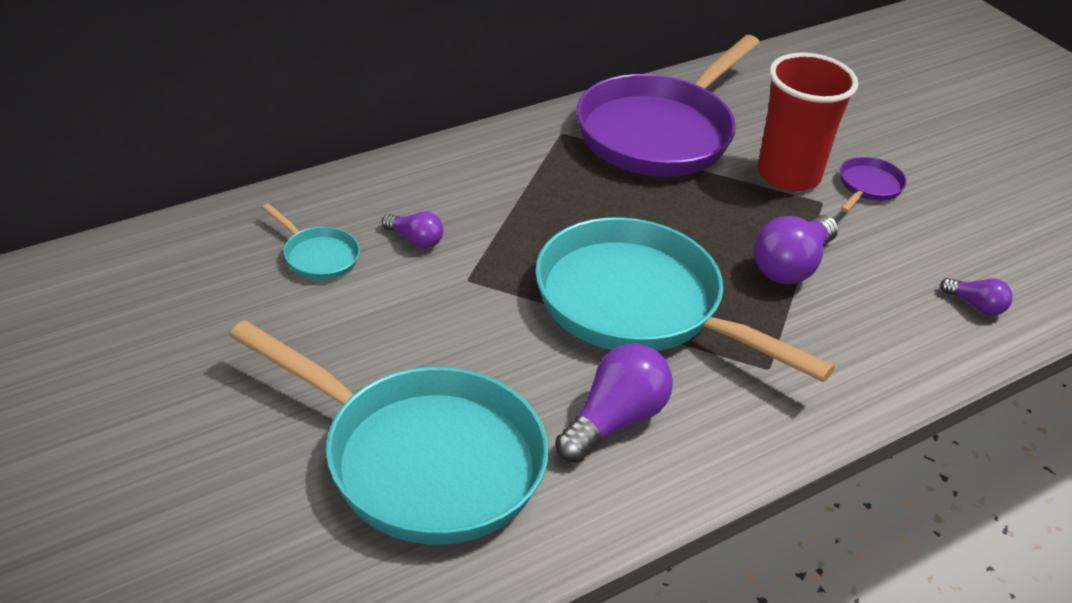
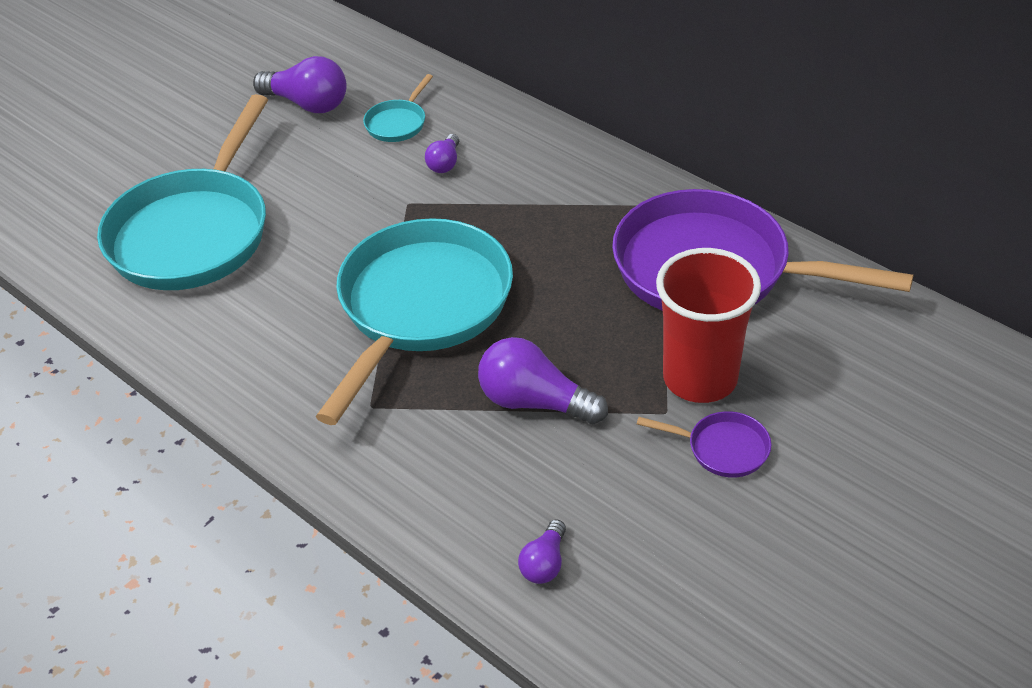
camera: 80 degrees right, 5 degrees up
(614, 421) = (267, 321): purple light bulb -> purple light bulb (307, 104)

